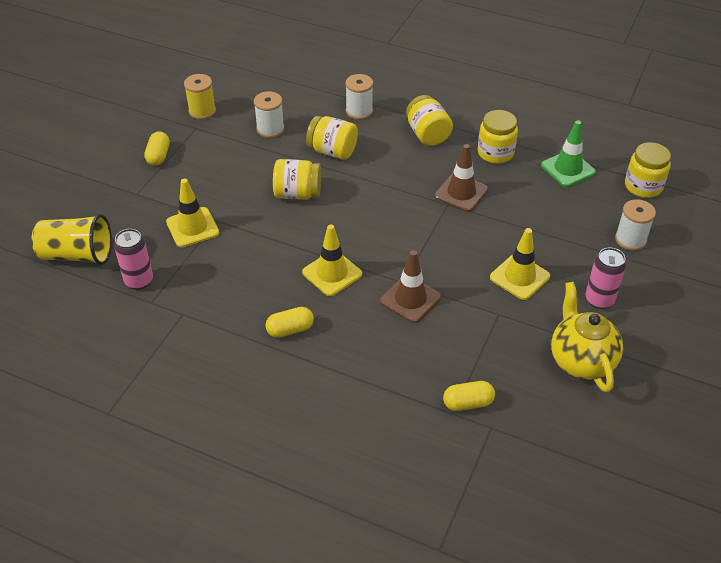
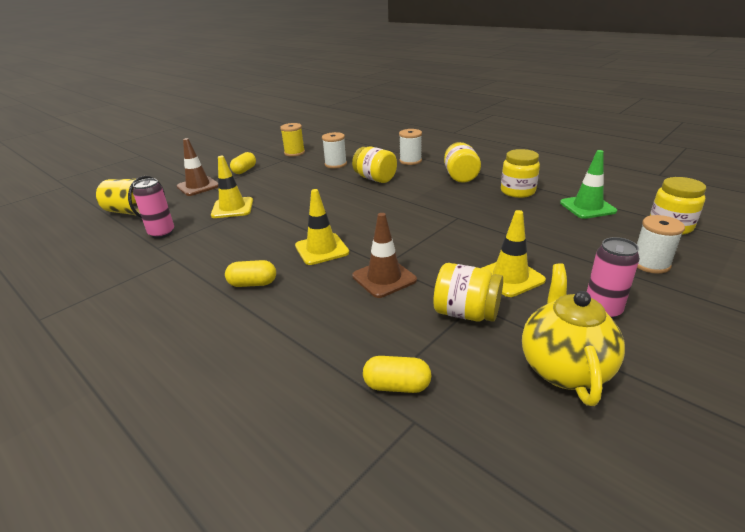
camera: 20 degrees right, 15 degrees down
(297, 194) = (330, 198): yellow jar -> yellow jar (466, 313)
(461, 193) = (474, 212): brown traffic cone -> brown traffic cone (198, 186)

